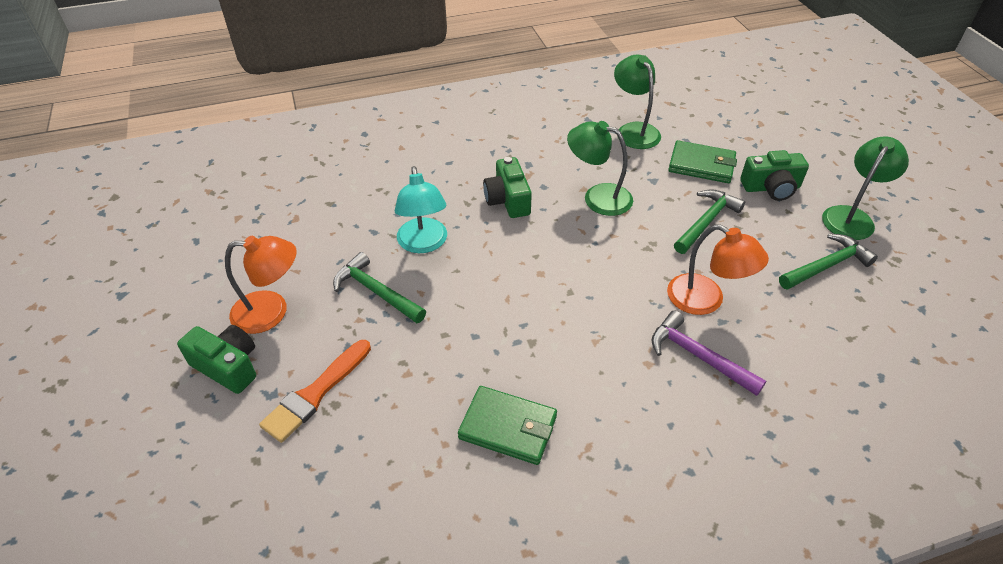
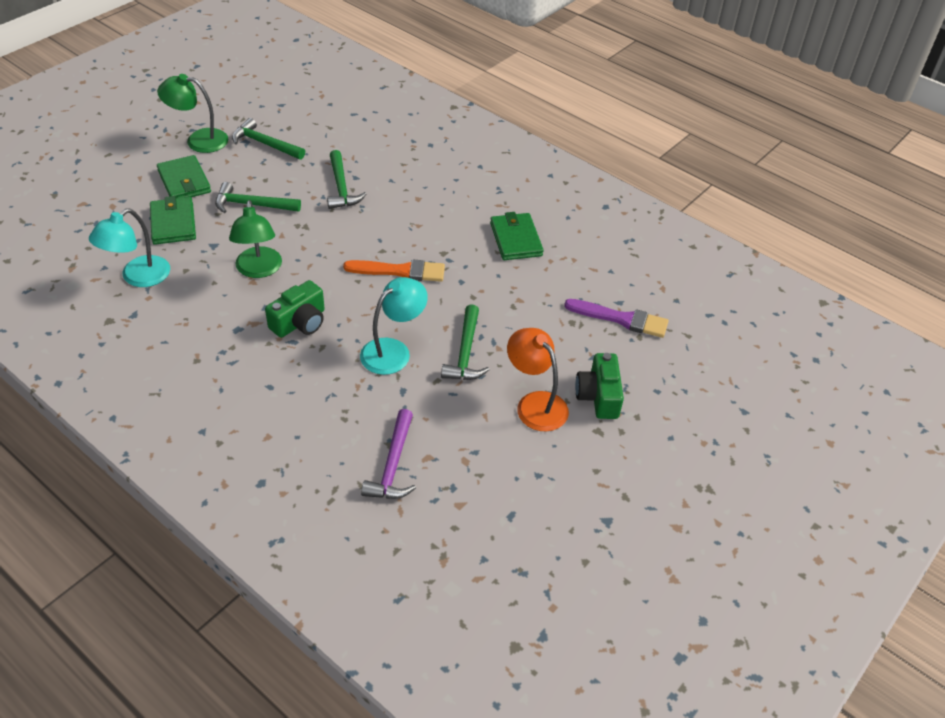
camera: 125 degrees left, 0 degrees up
(295, 459) = (621, 319): none -> purple brush
(315, 393) = (574, 336): orange brush -> orange brush (400, 271)
(634, 130) = (138, 277): green lamp -> turquoise lamp
(698, 356) = (394, 180): purple hammer -> purple hammer (392, 465)
(705, 300) = (341, 187): orange lamp -> green hammer
(771, 188) = (184, 181): green camera -> green wallet

